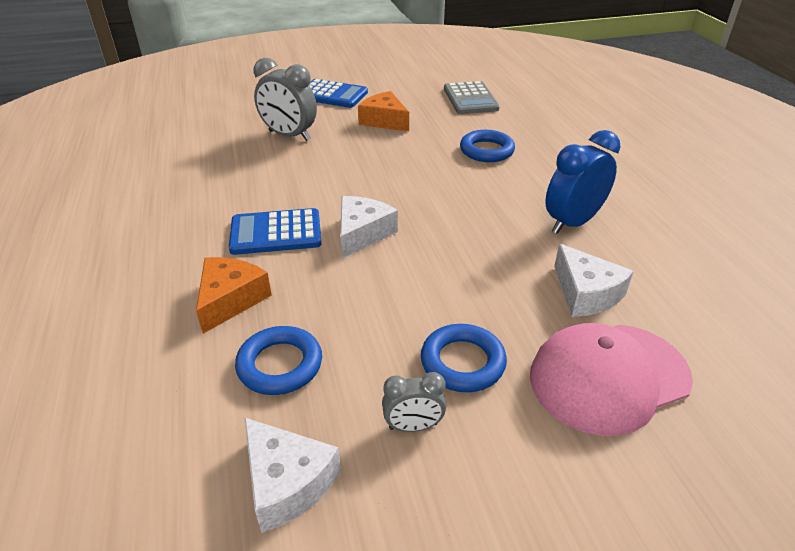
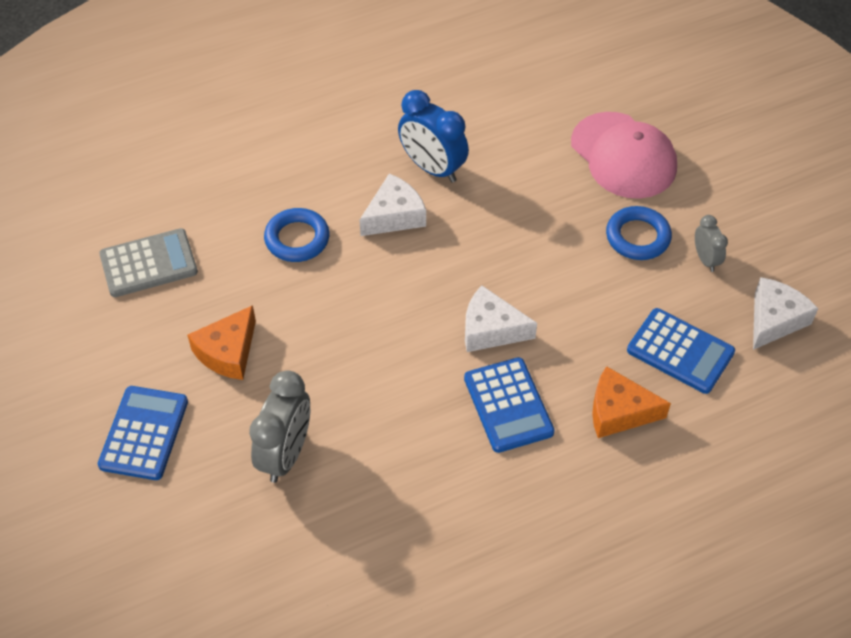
camera: 100 degrees left, 15 degrees up
(280, 365) = (680, 351): blue ring -> blue calculator
(586, 293) = (535, 163): white cheese -> white cheese (394, 216)

